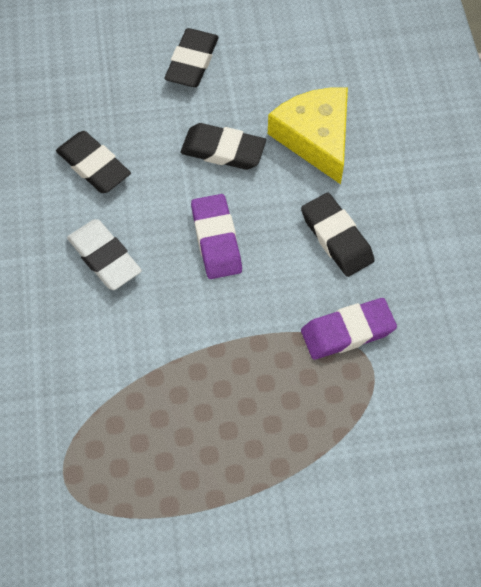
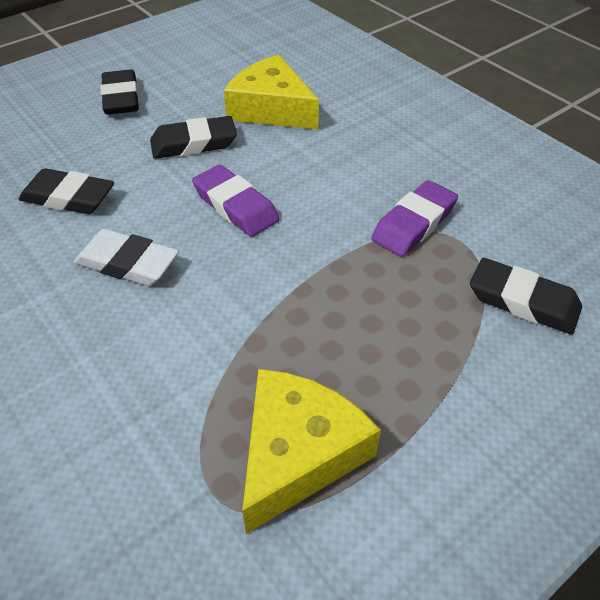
camera: 30 degrees left, 15 degrees down
(130, 478) = (298, 453): none -> yellow cheese
(336, 238) = (345, 164): black eraser -> black eraser (523, 301)

